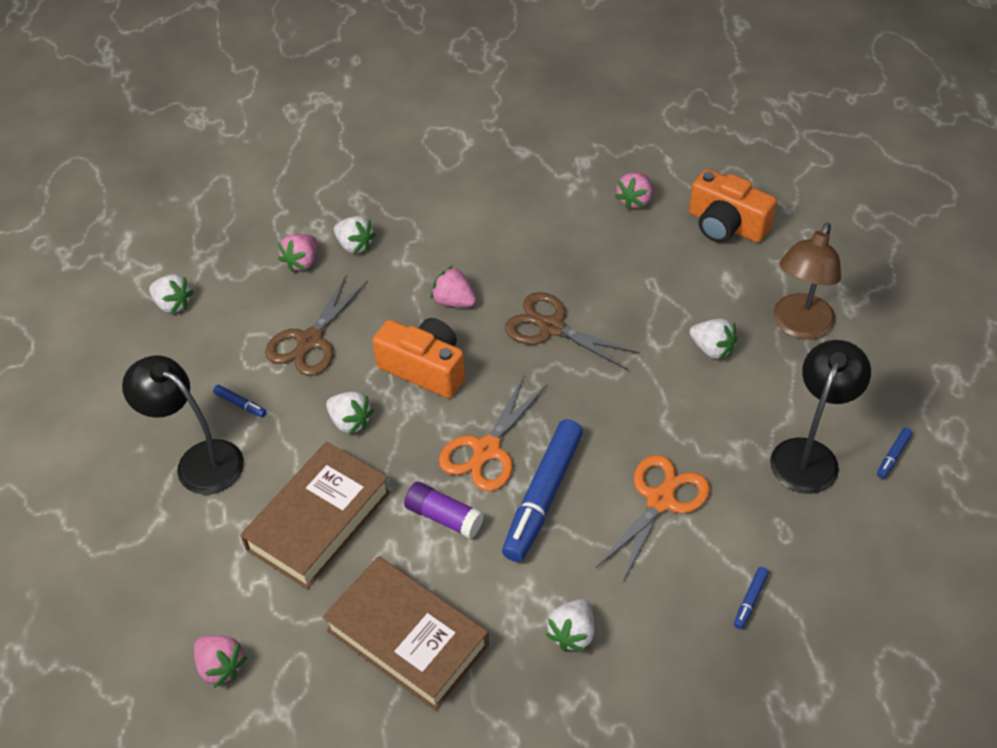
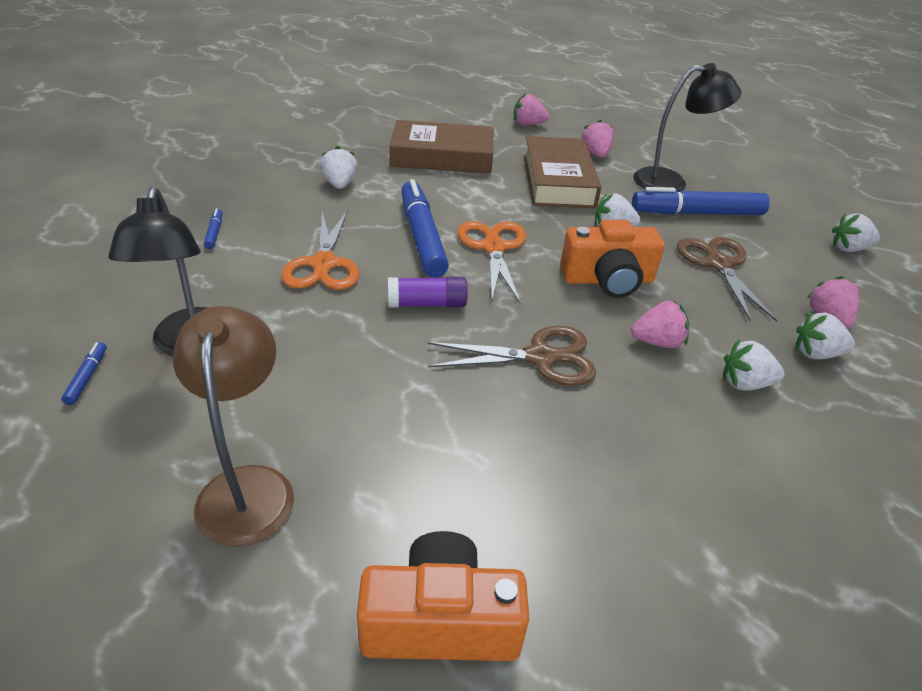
camera: 140 degrees right, 10 degrees down
(240, 404) = (696, 213): blue marker -> blue marker, size x2.47
(444, 517) = (481, 206): purple glue stick -> purple glue stick (427, 304)
(635, 200) = (611, 591): pink strawberry -> pink strawberry (595, 154)
(712, 349) = (350, 408): white strawberry -> white strawberry (745, 383)

